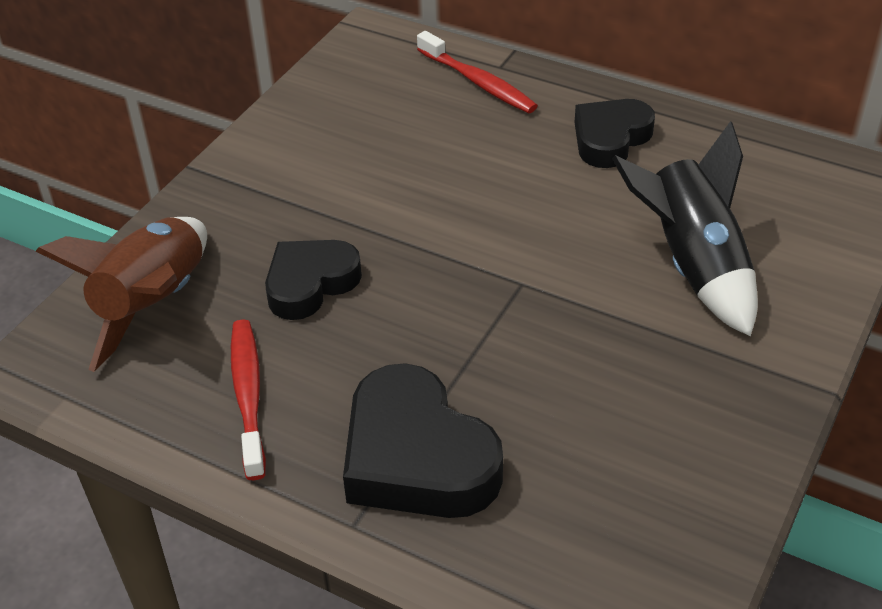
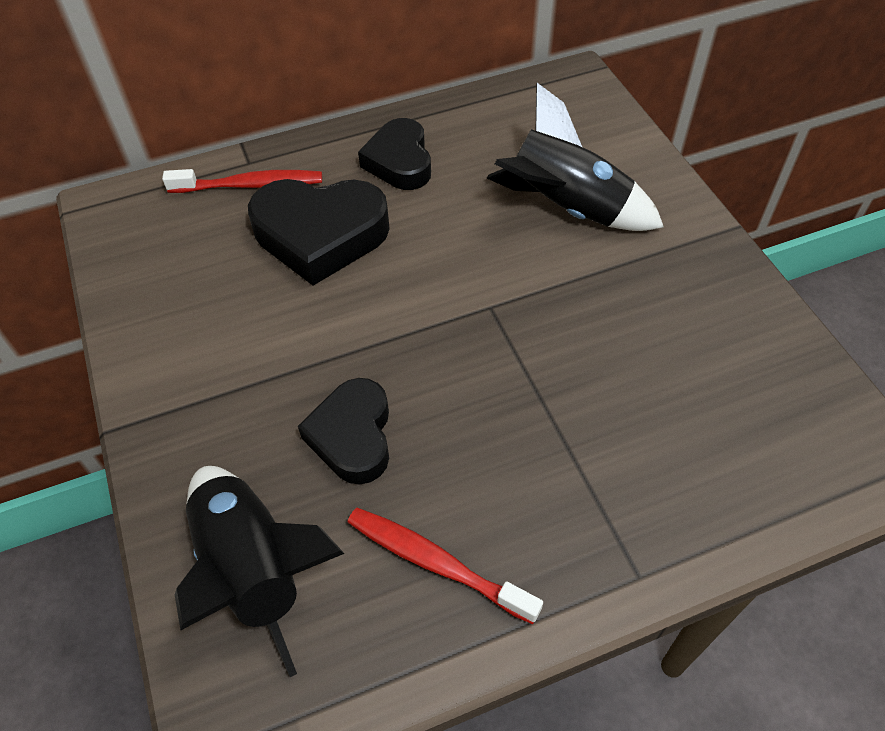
camera: 50 degrees left, 10 degrees up
(154, 304) = (254, 569): brown rocket -> black rocket
(417, 458) = (606, 488): black heart -> black heart (320, 235)

